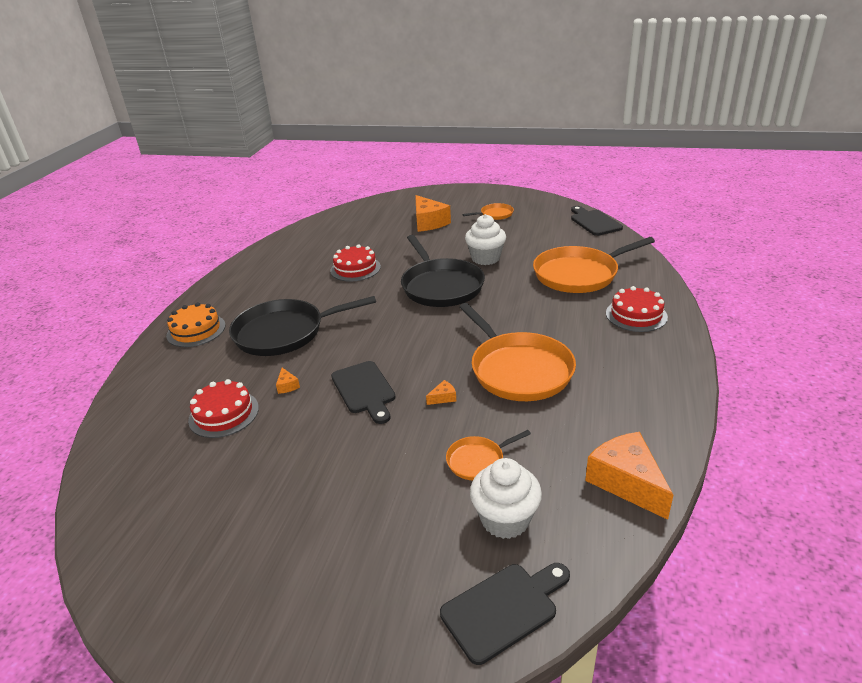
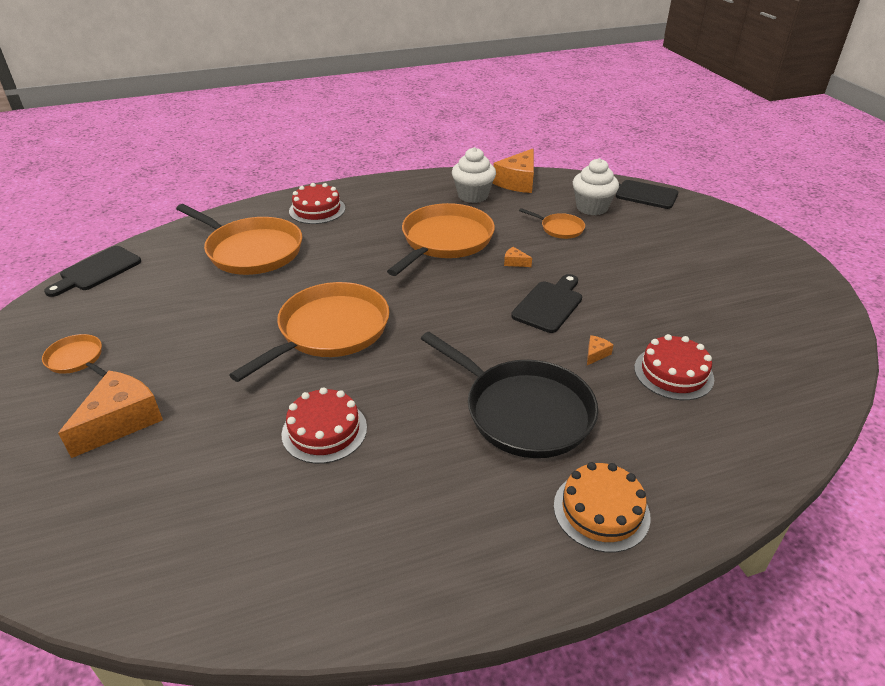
camera: 125 degrees left, 5 degrees up
(441, 286) = (330, 330): black pan -> orange pan
(485, 258) = (237, 321): white cupcake -> white cupcake (473, 196)

